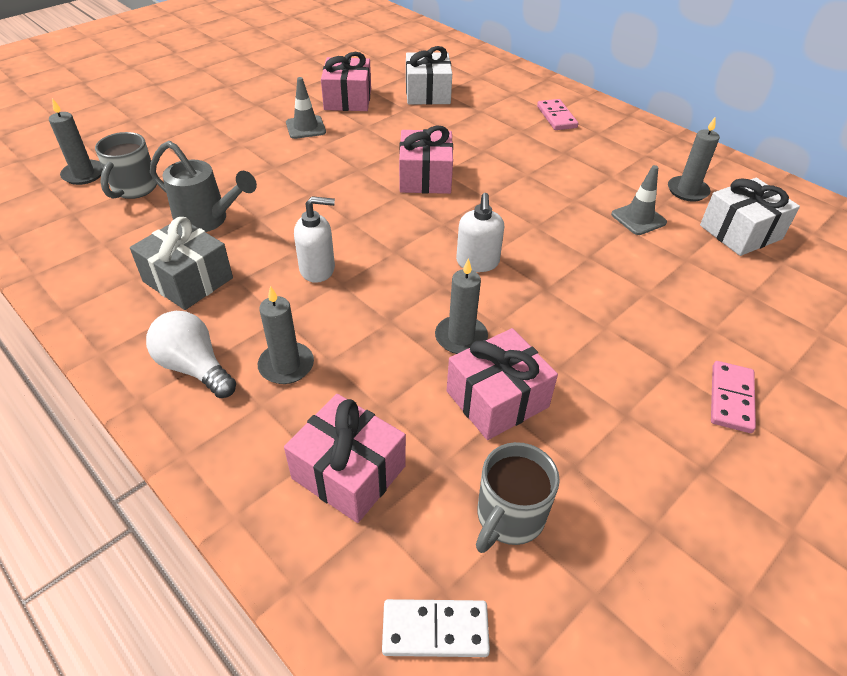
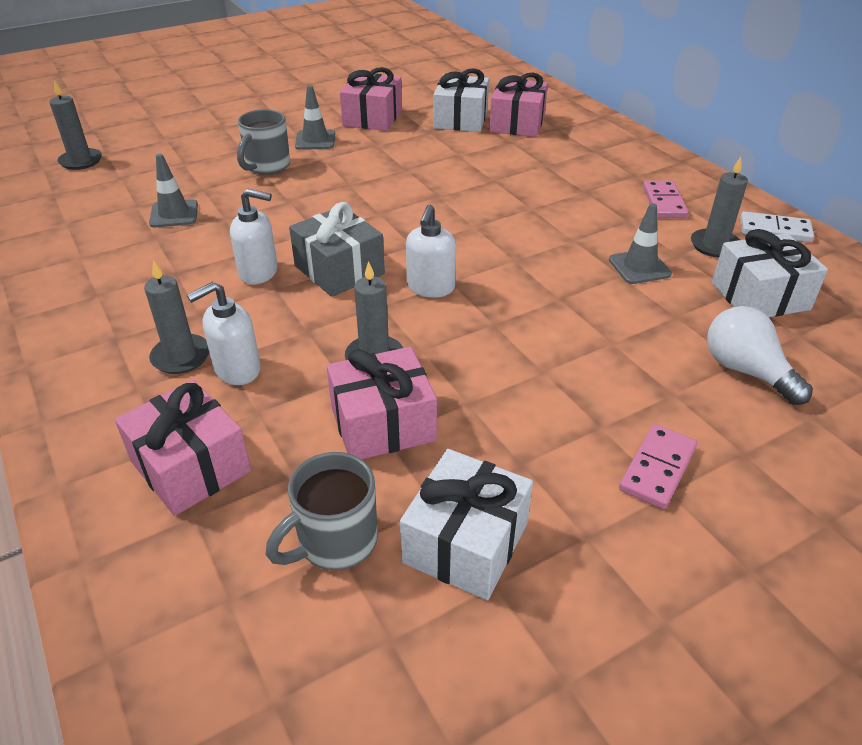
camera: 15 degrees right, 5 degrees down
(134, 189) = (120, 179): grey mug -> grey mug (267, 166)
(188, 280) = (128, 265): grey gift -> grey gift (339, 270)
(194, 367) = (92, 345): white light bulb -> white light bulb (746, 371)
(207, 220) = (174, 214): grey watering can -> grey traffic cone
(344, 370) = (237, 370): none -> white soap dispenser
(425, 177) = (416, 199): pink gift -> pink gift (517, 124)
(435, 629) = (200, 634): white domino -> white domino (775, 230)
(556, 117) = (594, 155): pink domino -> pink domino (664, 202)
(614, 494) = (465, 542): none -> white gift

